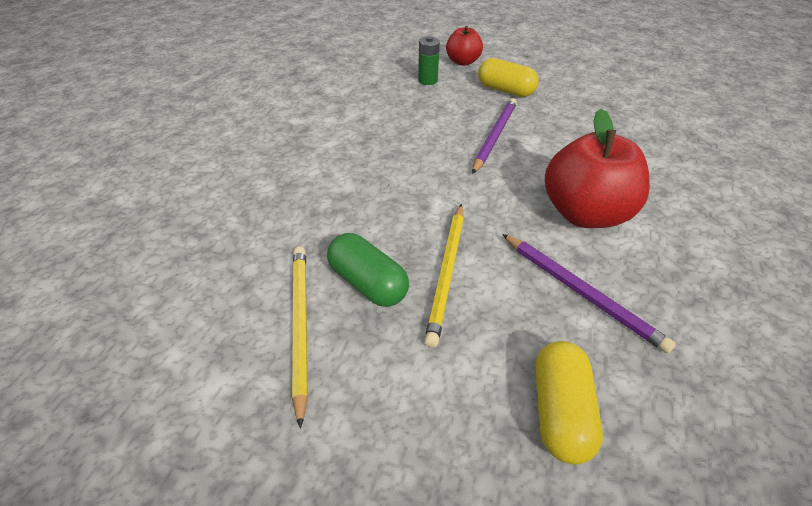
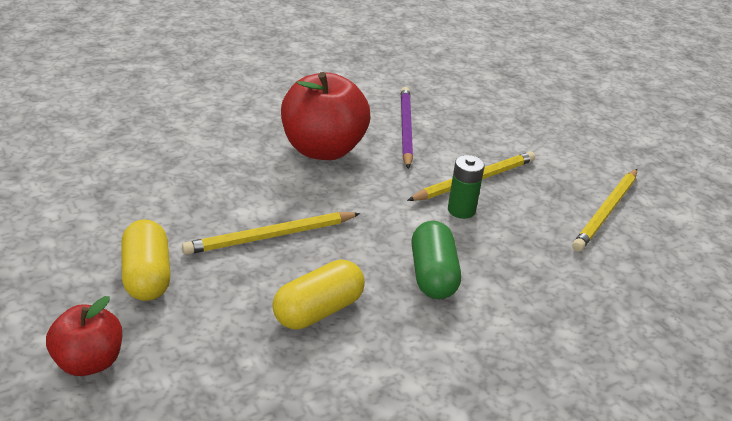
camera: 140 degrees left, 10 degrees down
(368, 283) = (537, 206): green capsule -> green capsule (433, 275)
(428, 80) = (197, 361): green battery -> green battery (461, 210)
(494, 136) = (270, 236): purple pencil -> yellow pencil
(559, 411) = (491, 112): yellow capsule -> yellow capsule (318, 310)

